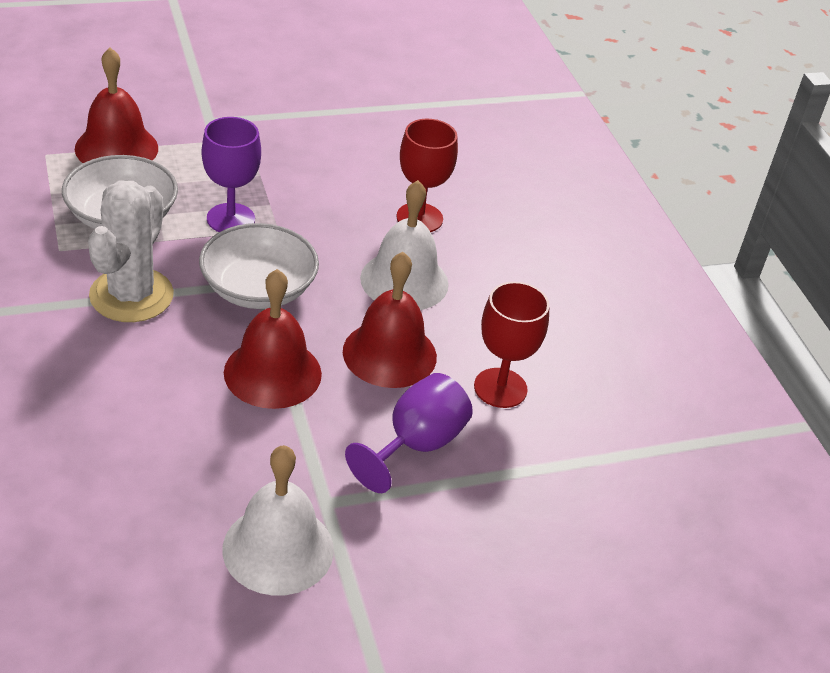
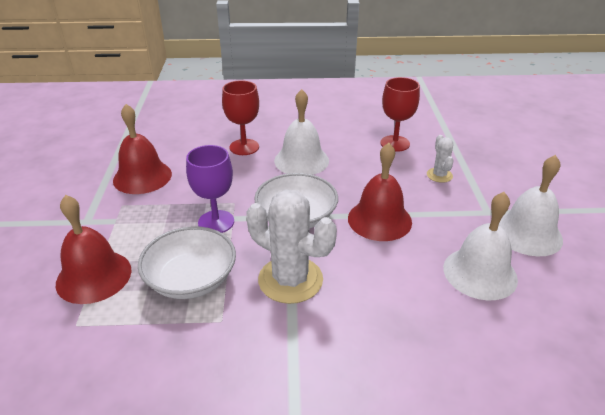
camera: 70 degrees left, 5 degrees down
(172, 480) = (480, 273): none -> white bell
(389, 354) = (365, 174): red bell -> red bell (142, 177)
(416, 445) = (439, 175): purple goblet -> white cactus

